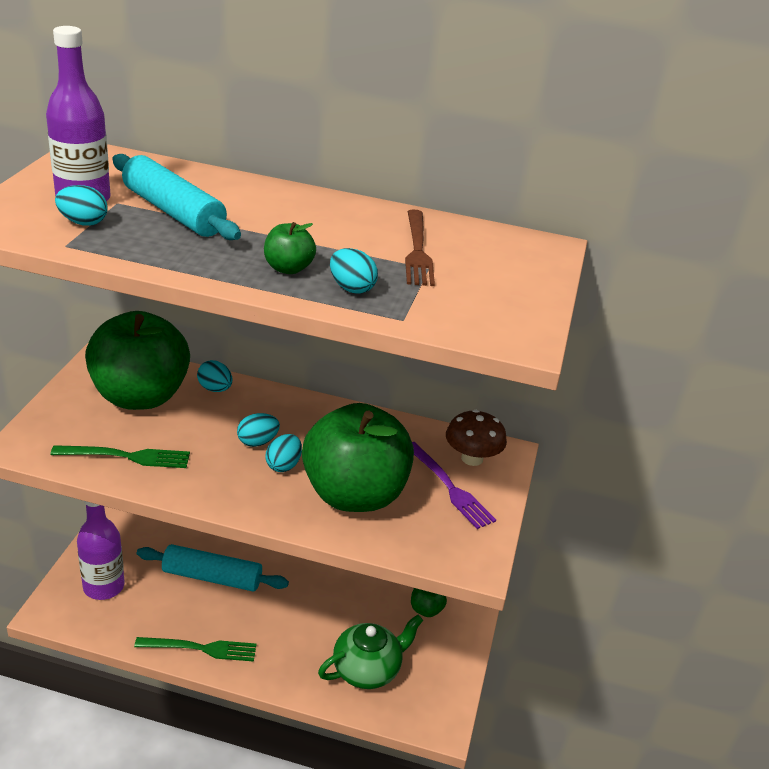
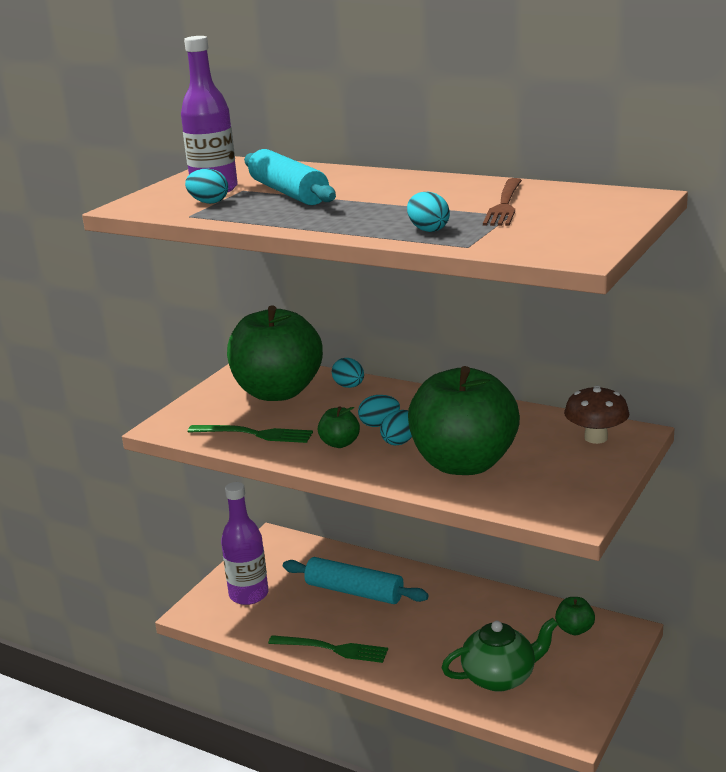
camera: 20 degrees right, 10 degrees down
(288, 268) = (375, 220): green apple -> green apple (340, 443)
(450, 488) = (565, 460): purple fork -> none

